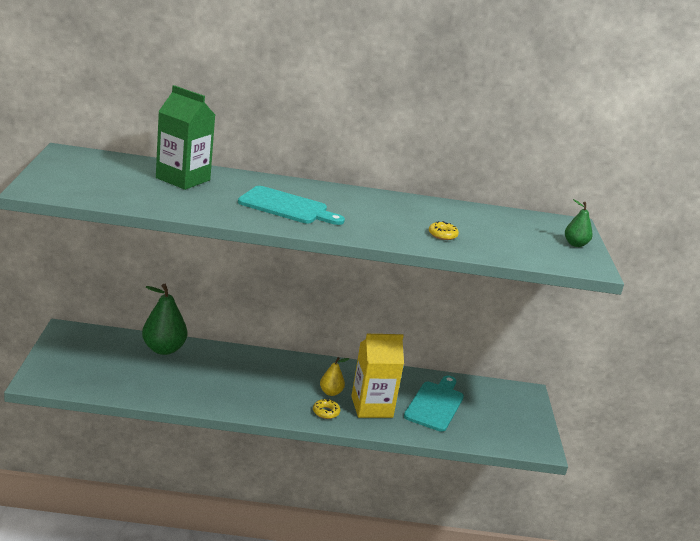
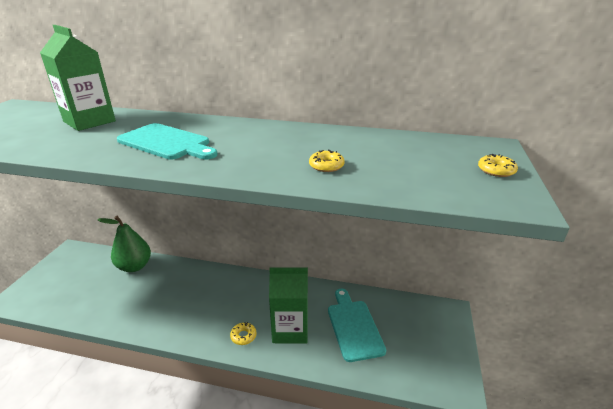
camera: 15 degrees right, 5 degrees up
(331, 392) = (257, 312): yellow pear -> none
(372, 407) = (290, 329): yellow carton -> green carton
(435, 404) = (354, 326): turquoise cutting board -> turquoise cutting board turned 45 degrees counterclockwise
(575, 244) = (496, 170): green pear -> yellow donut

